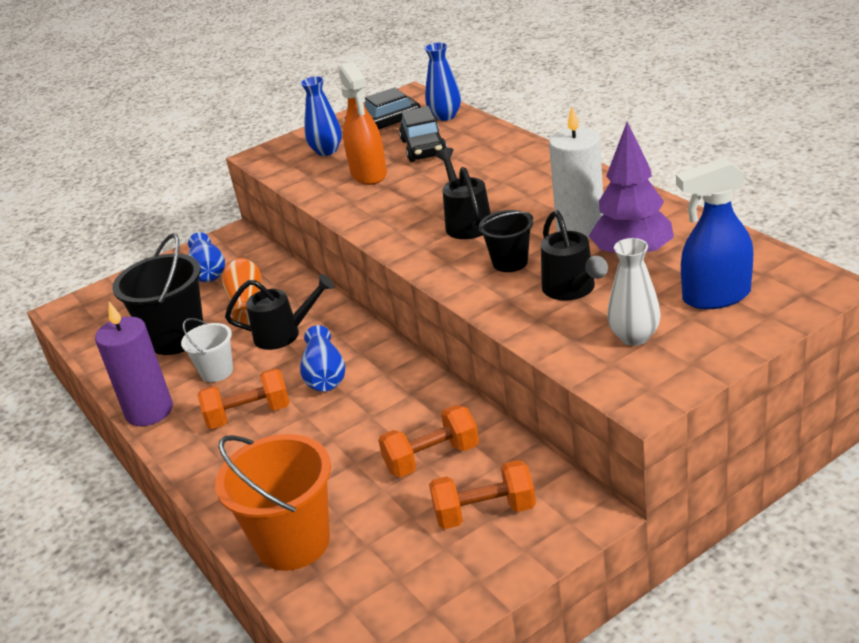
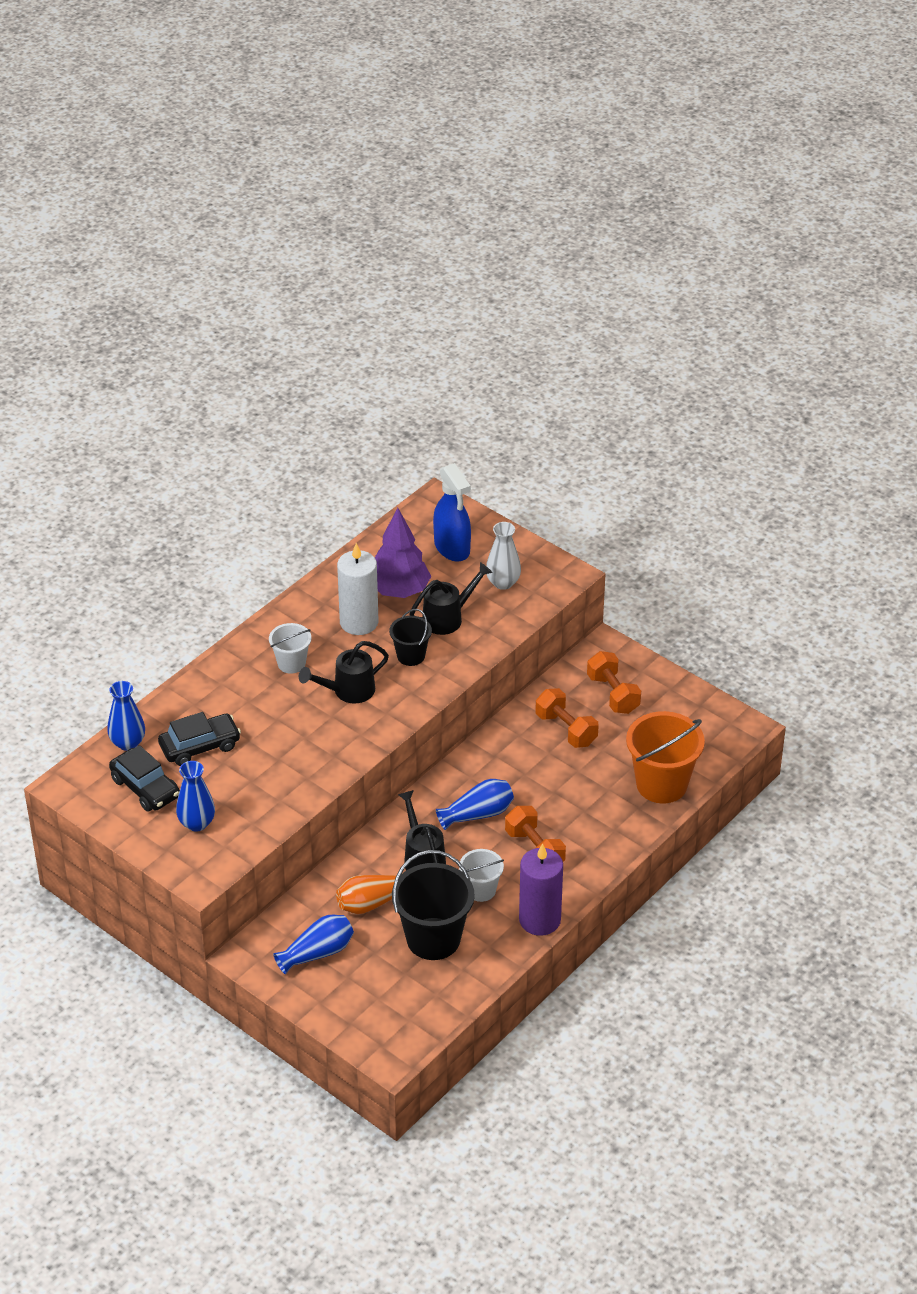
camera: 110 degrees left, 10 degrees up
(369, 174) = (253, 776): orange spray bottle -> none
(524, 189) = (291, 663): none -> white bucket

